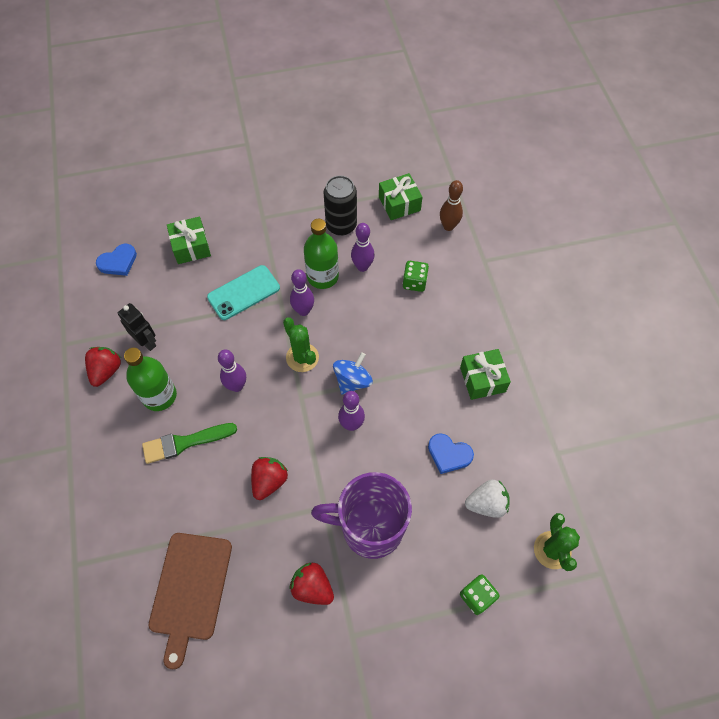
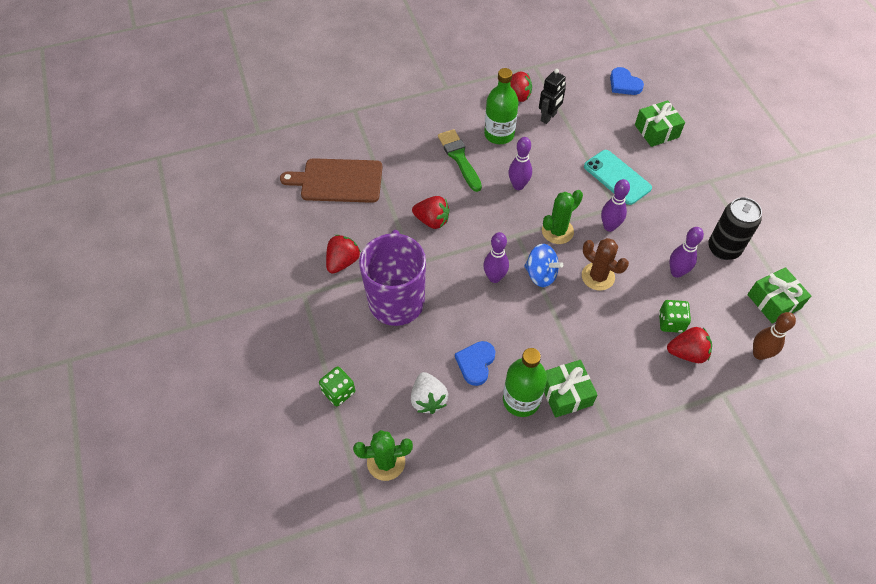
camera: 85 degrees right, 5 degrees down
(322, 276) = (654, 238): green bottle -> green bottle (521, 400)
(360, 331) = (598, 276): none -> brown cactus
(445, 277) = (687, 353): none -> red strawberry

